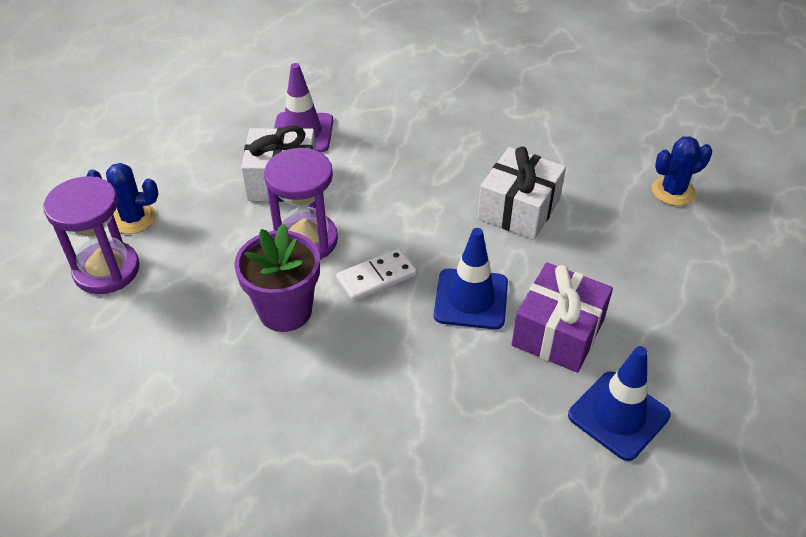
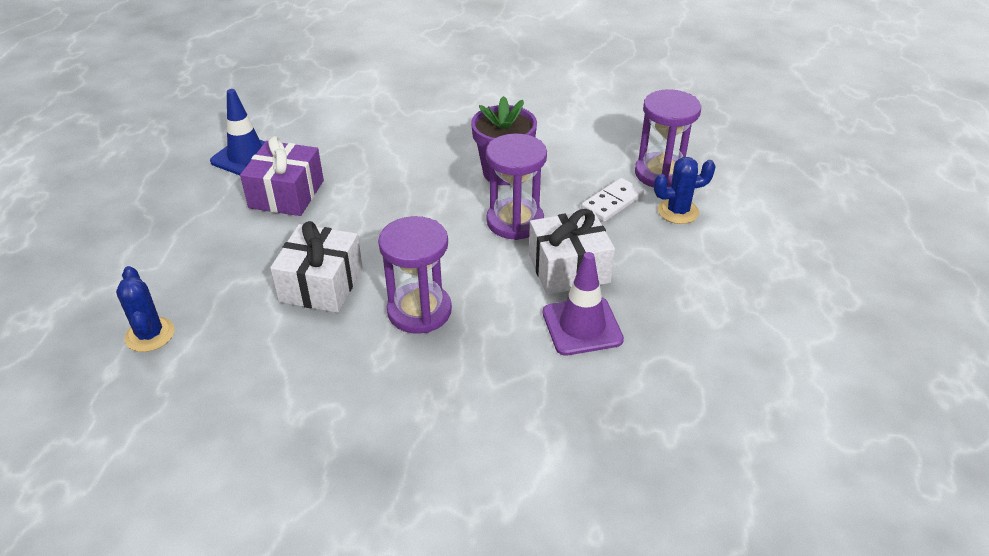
camera: 165 degrees right, 5 degrees down
(376, 277) = (442, 205): white domino -> white domino (612, 202)
(432, 169) = (419, 311): none -> purple hourglass
(471, 299) = (359, 204): blue traffic cone -> none
(673, 191) = (150, 335): blue cactus -> blue cactus turned 75 degrees counterclockwise

